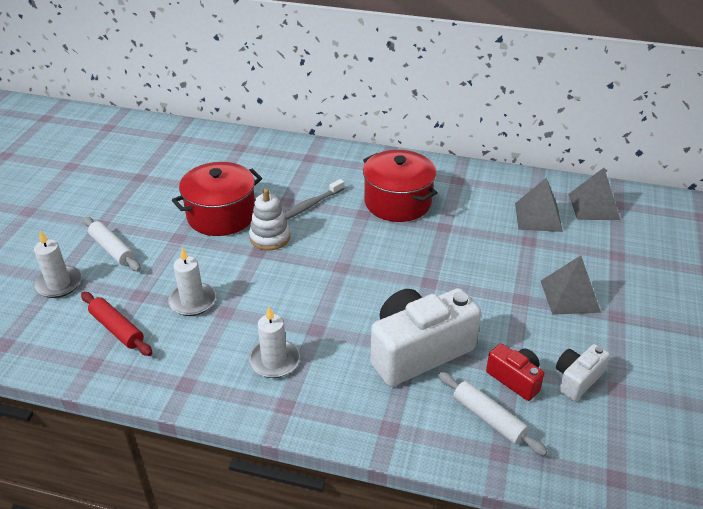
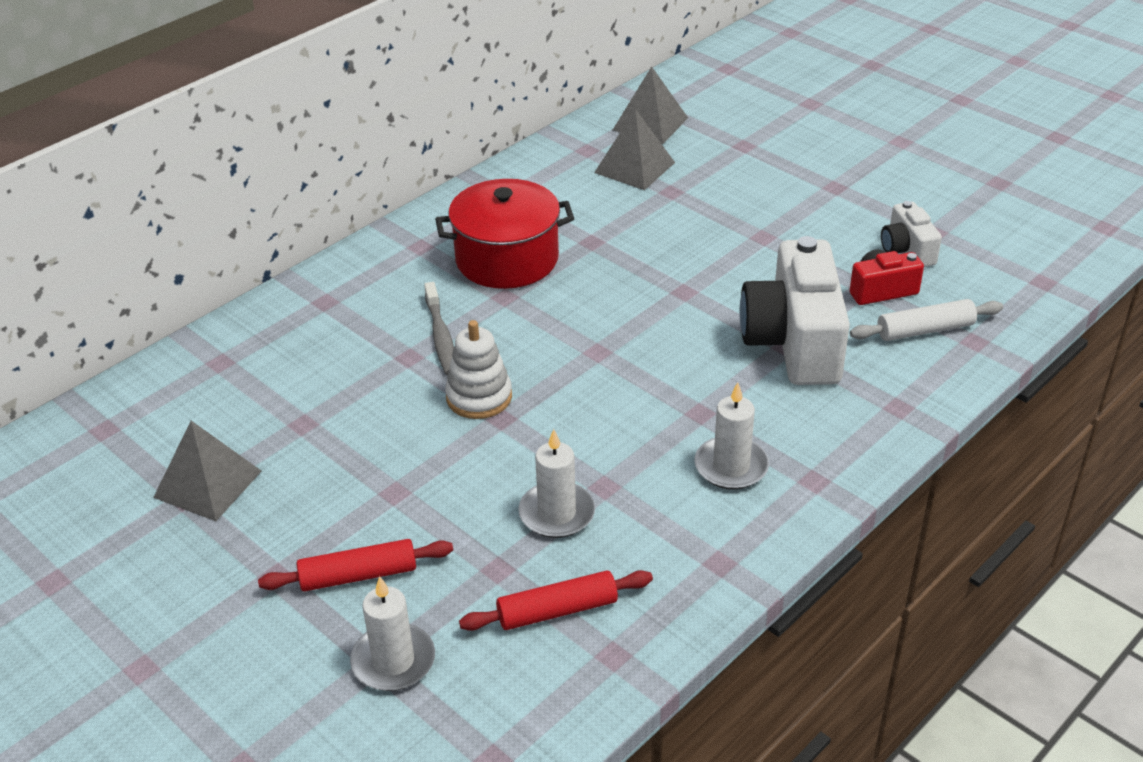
camera: 60 degrees left, 0 degrees up
(112, 249) = (358, 575): white rolling pin -> red rolling pin
(221, 215) = (382, 431): red pot -> none
(570, 296) = (783, 202): grey pyramid -> grey pyramid (208, 484)

